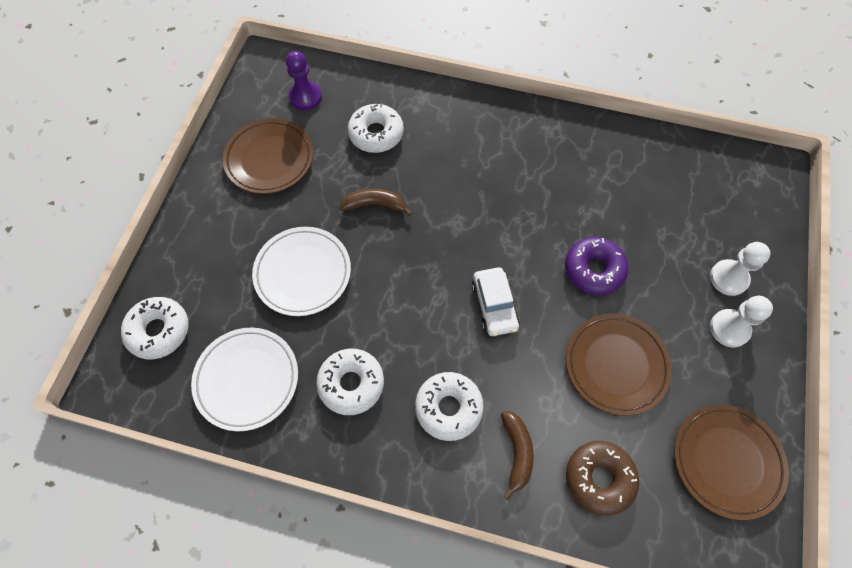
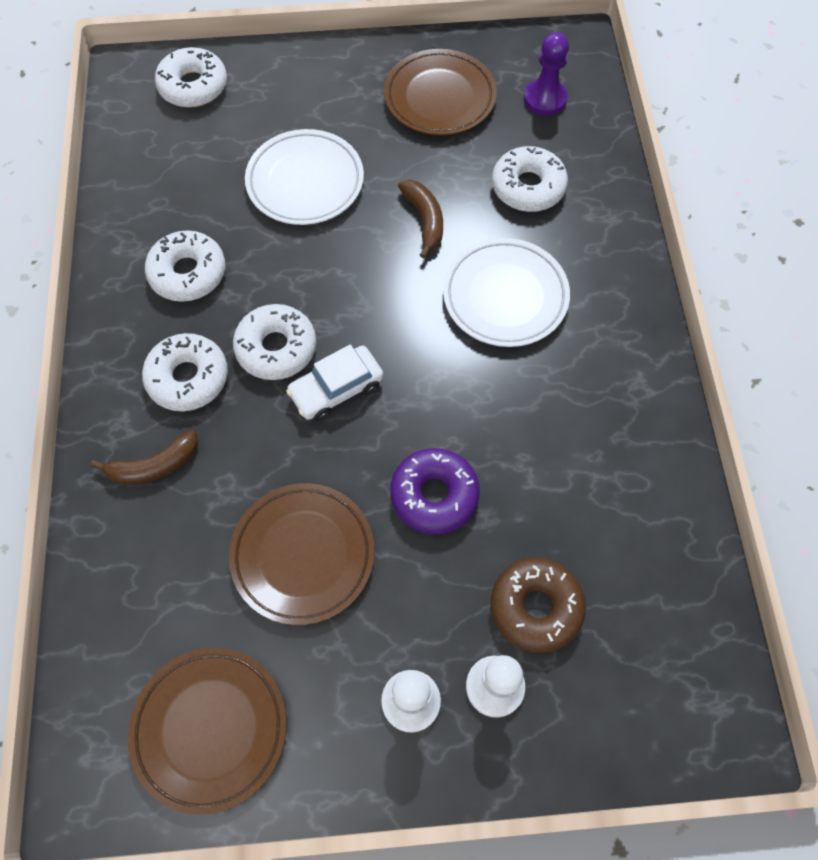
camera: 70 degrees right, 0 degrees up
(247, 380) = (164, 179): white plate -> white plate (505, 296)
(445, 336) = (276, 348): none -> white donut
(599, 478) = (146, 568): brown donut -> brown donut (535, 607)

